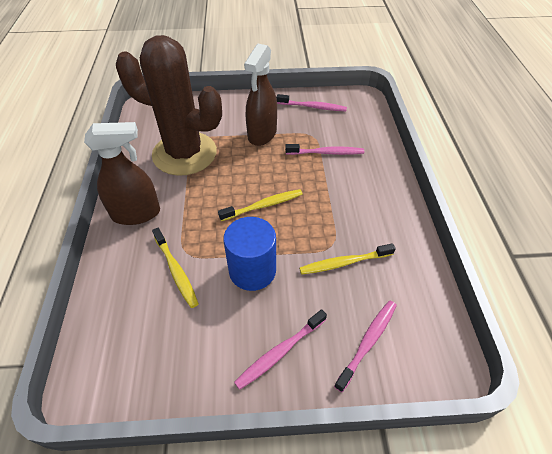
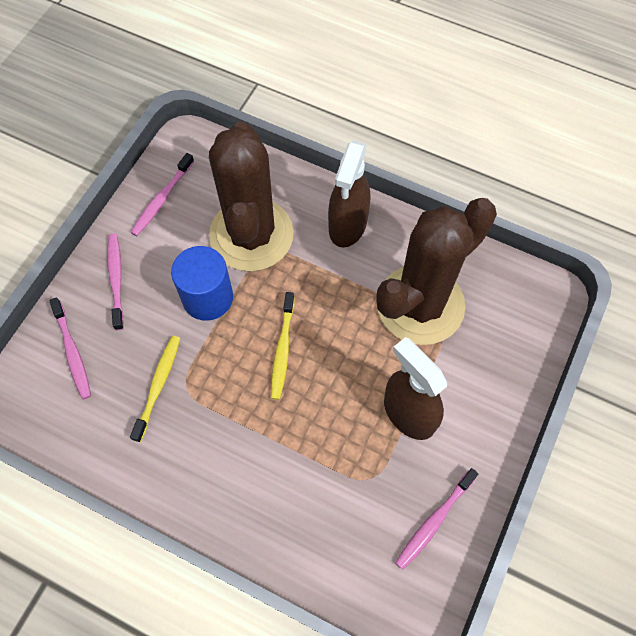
camera: 120 degrees right, 15 degrees up
(176, 271) = (251, 235): yellow toothbrush -> brown cactus
(326, 153) = (325, 475): pink toothbrush -> pink toothbrush (162, 199)

